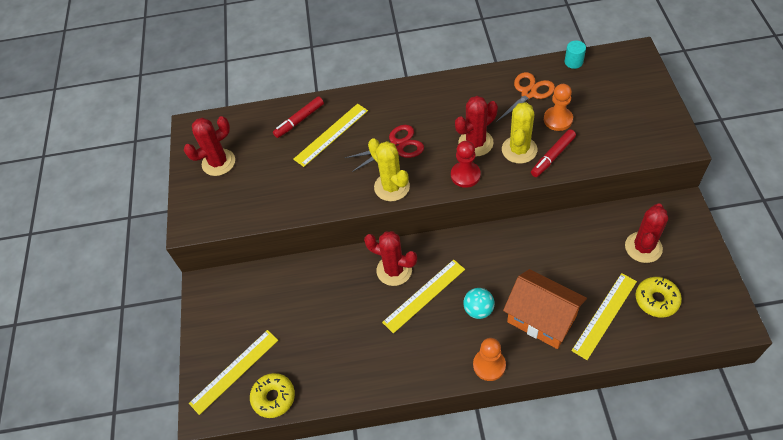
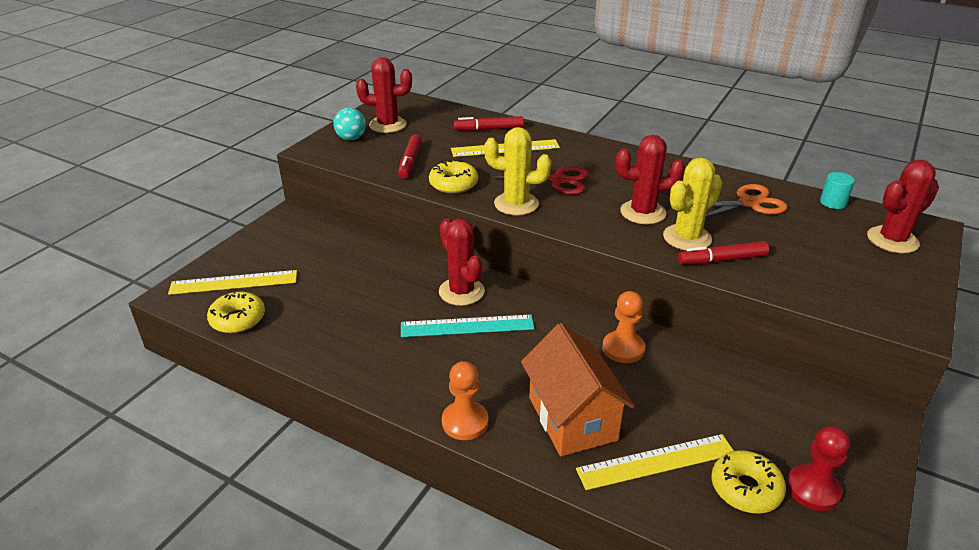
camera: 30 degrees right, 20 degrees down
(278, 192) = (410, 161): none -> red marker
(332, 195) = (453, 184): none -> yellow donut
(392, 187) = (516, 204): yellow cactus -> yellow cactus turned 75 degrees counterclockwise
(424, 295) = (467, 326): yellow ruler -> turquoise ruler
(465, 175) = (602, 229): red pawn -> red pawn (813, 489)
(478, 310) = (509, 369): turquoise ball -> turquoise ball (351, 138)
(558, 119) = (762, 236): orange pawn -> orange pawn (623, 348)
(643, 247) = (779, 427): red cactus -> red cactus (892, 240)

